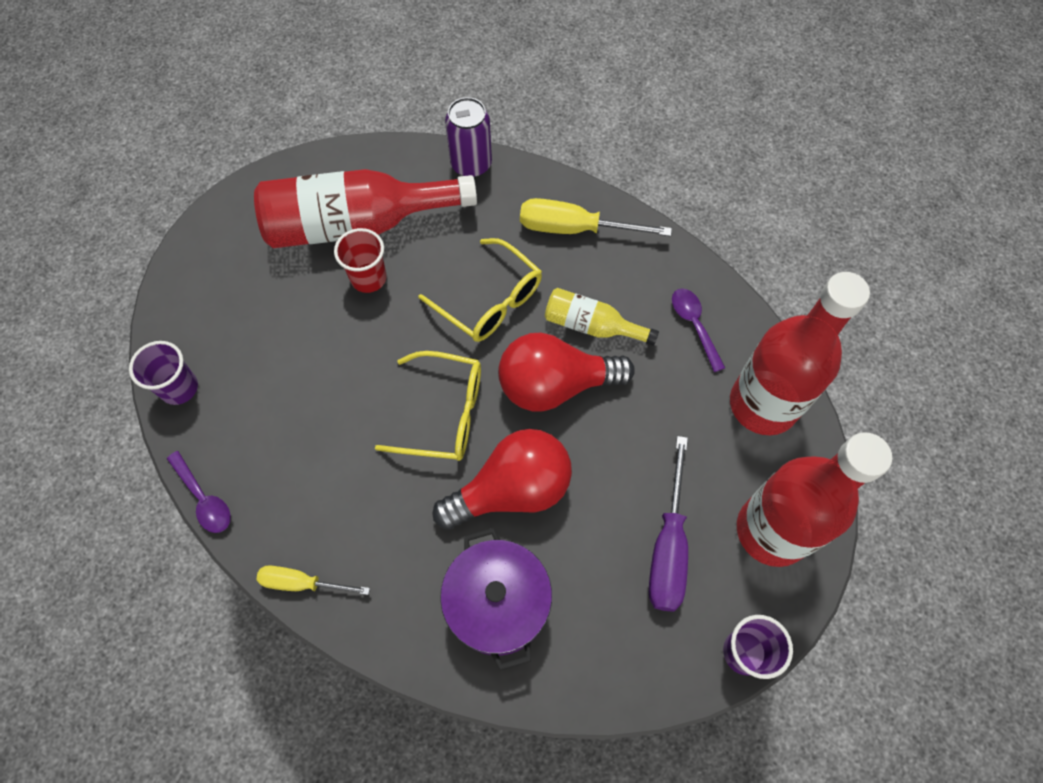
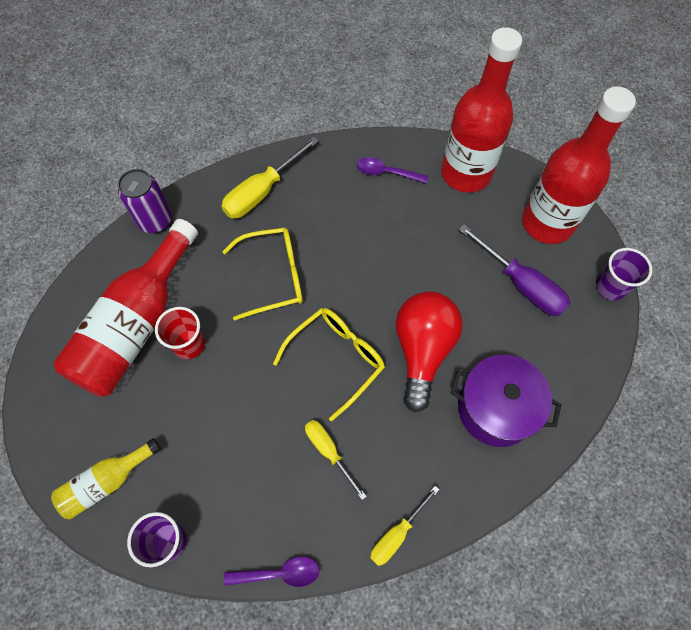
camera: 55 degrees left, 0 degrees up
(344, 467) = (329, 451): none -> yellow screwdriver
(555, 385) = (367, 277): red light bulb -> none
(591, 325) = (341, 228): yellow bottle -> yellow bottle (107, 482)

